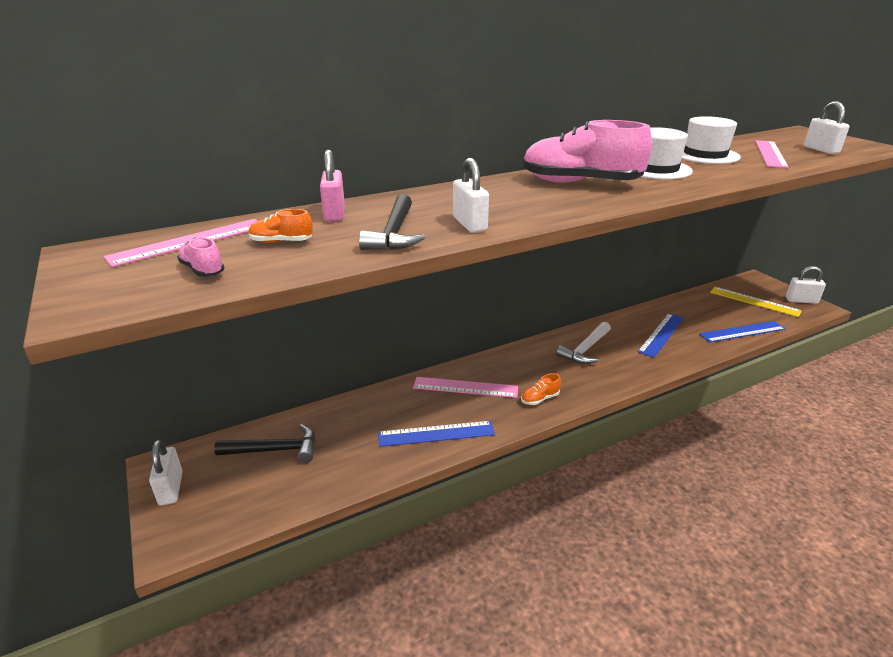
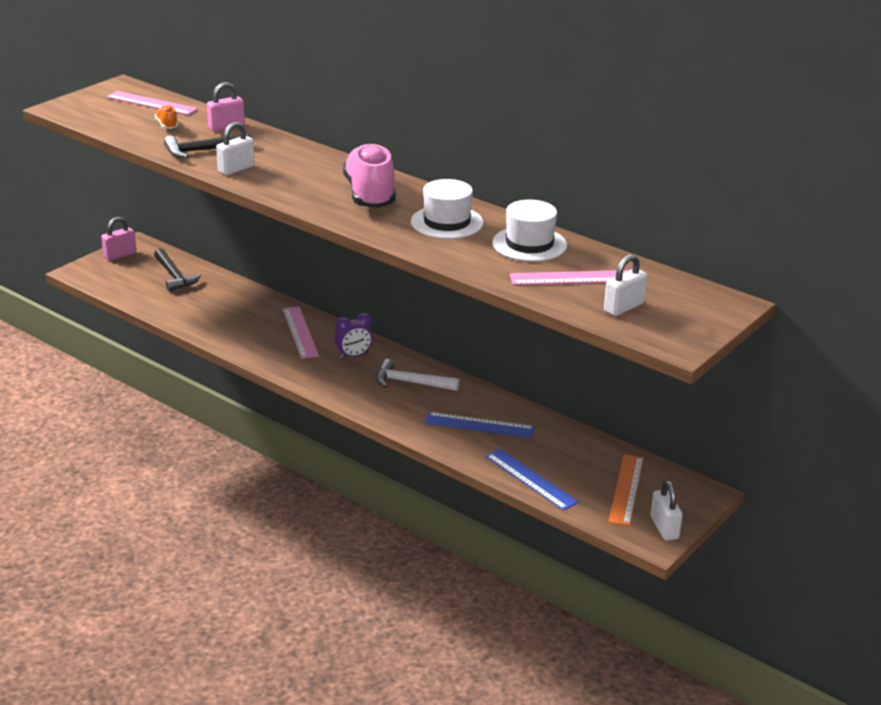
camera: 65 degrees right, 0 degrees up
(171, 488) = (120, 255): white padlock -> pink padlock
(203, 270) = (115, 118): pink shoe -> none
(436, 434) = (229, 332): blue ruler -> none
(527, 367) = (354, 356): none -> purple clock
(540, 399) = (307, 369): orange shoe -> none
(754, 301) = (626, 489): yellow ruler -> orange ruler

